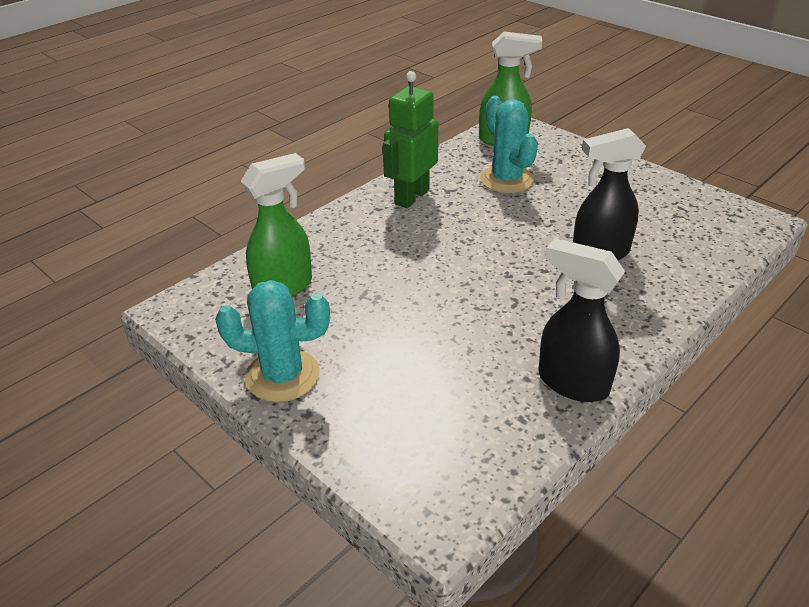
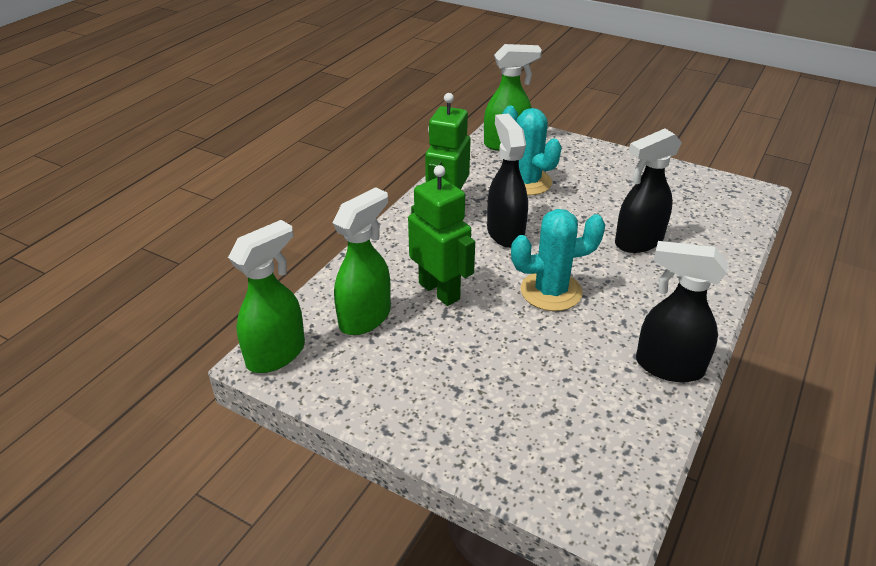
camera: 15 degrees left, 0 degrees up
(186, 307) = (277, 354): none -> green spray bottle
(282, 375) = (405, 407): turquoise cactus -> turquoise cactus (551, 291)
(367, 272) = (439, 291): none -> green robot
(460, 226) = (505, 233): none -> black spray bottle

